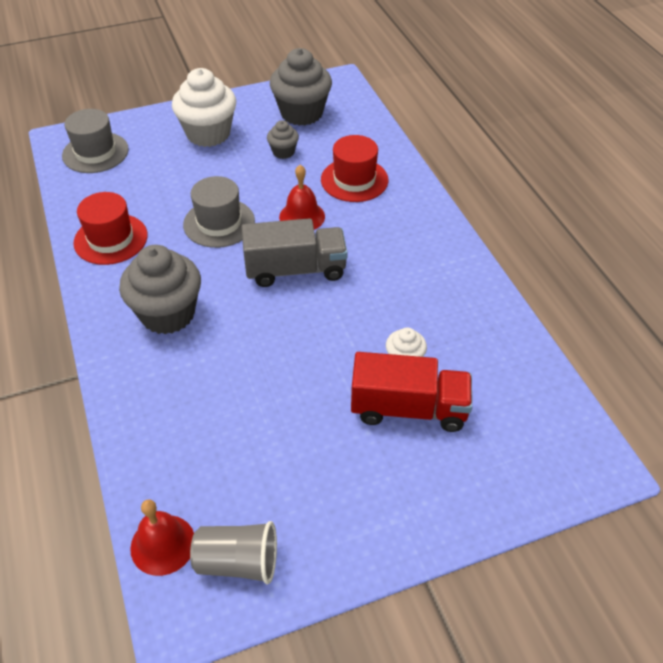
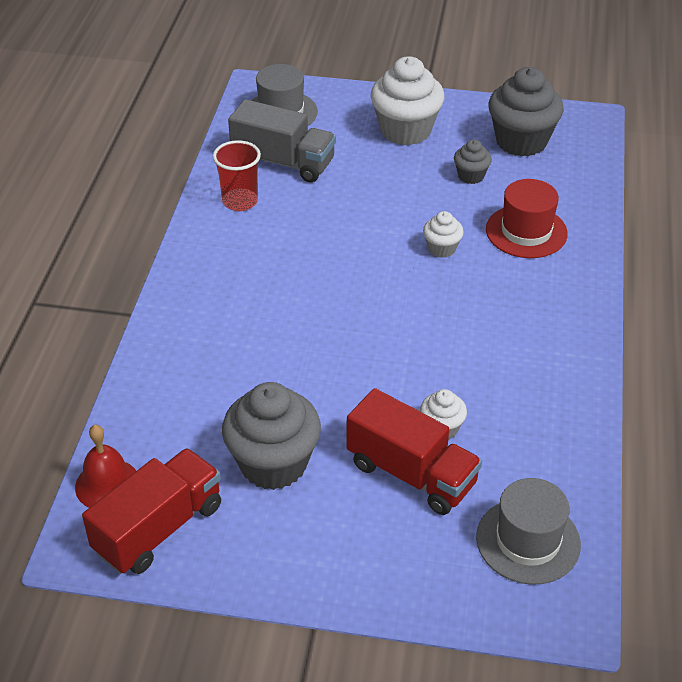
camera: 30 degrees right, 5 degrees down
(111, 239) = (240, 201): red hat -> red cup
(167, 314) = (245, 291): grey cupcake -> grey cupcake (273, 464)
(219, 223) = (353, 224): grey hat -> grey hat (528, 541)
(238, 562) = (159, 528): grey cup -> red truck
(295, 270) = (396, 298): grey truck -> grey truck (283, 162)
(302, 216) = (442, 248): red bell -> white cupcake

